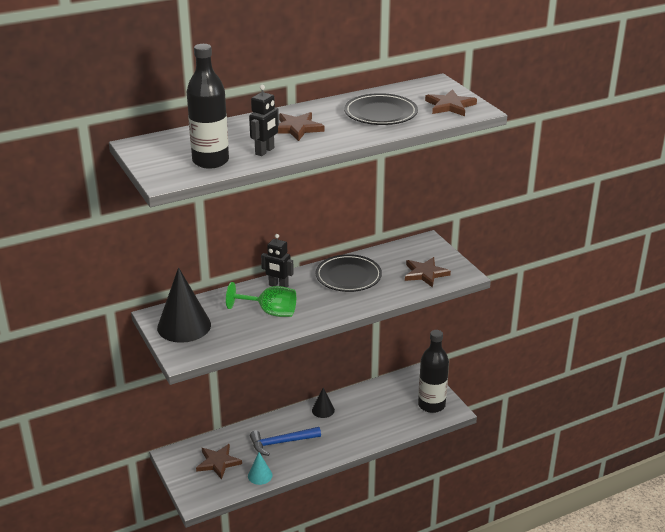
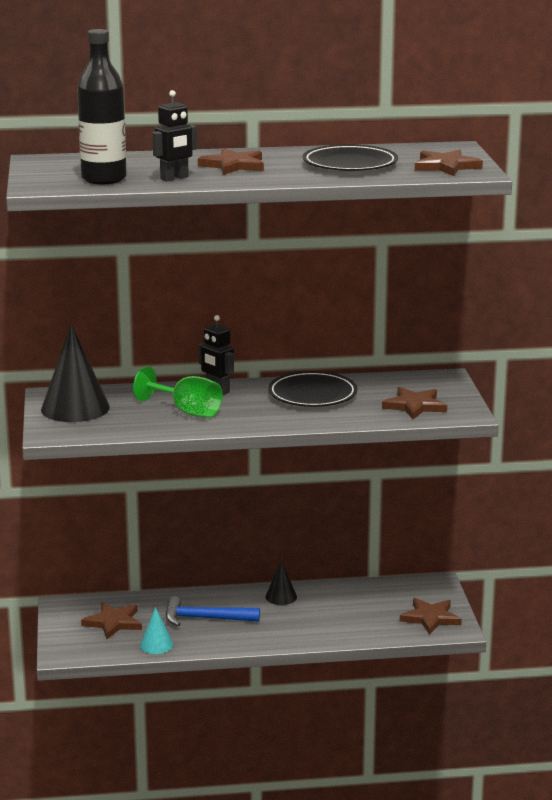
camera: 20 degrees right, 10 degrees down
(431, 405) = (430, 618): black bottle -> brown star

